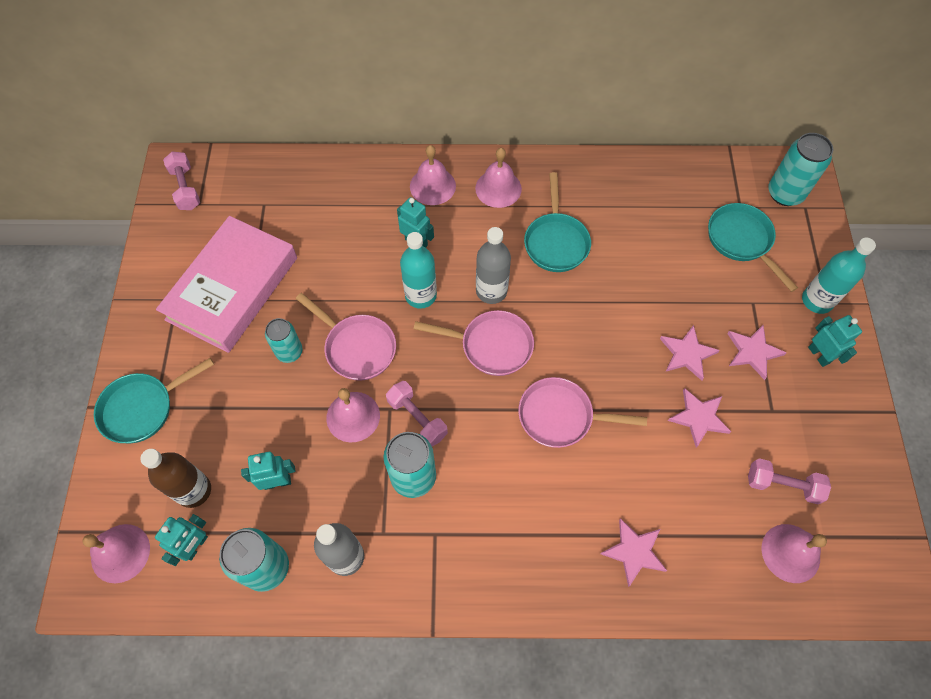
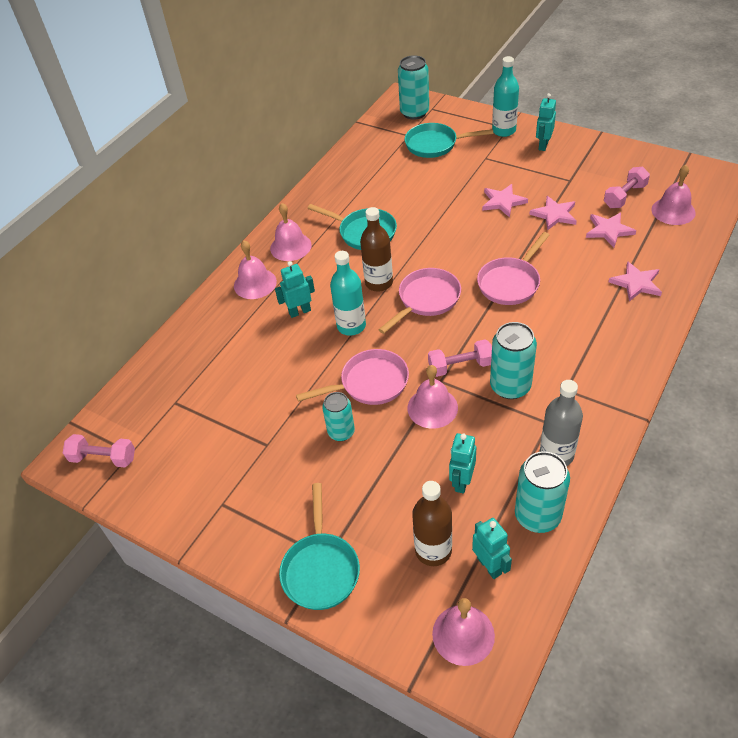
camera: 55 degrees left, 15 degrees down
(233, 288) = (245, 454): pink book -> none
(491, 291) = (379, 283): grey bottle -> brown bottle
(753, 352) = (522, 172): pink star -> pink star (609, 230)
(819, 355) = (543, 145): turquoise robot -> turquoise robot turned 75 degrees counterclockwise

